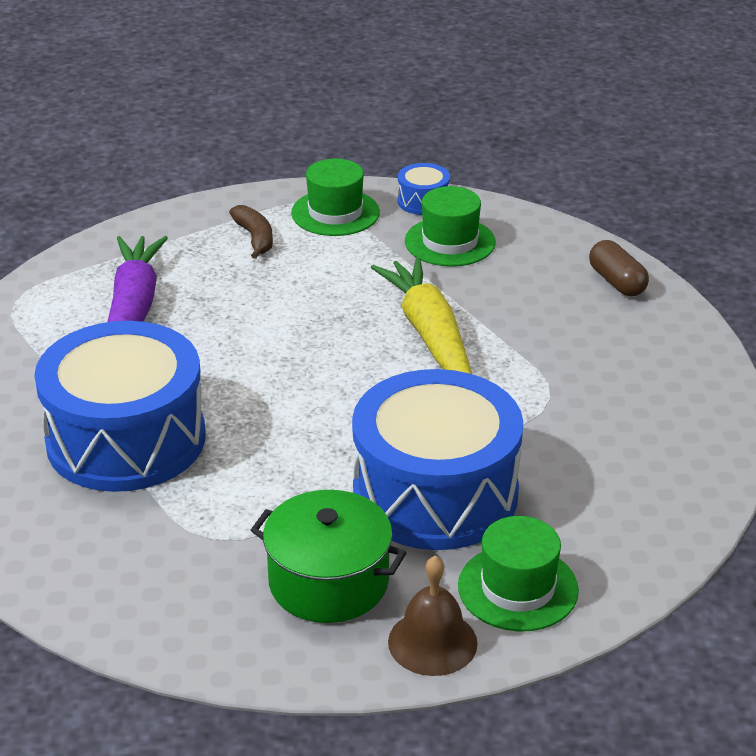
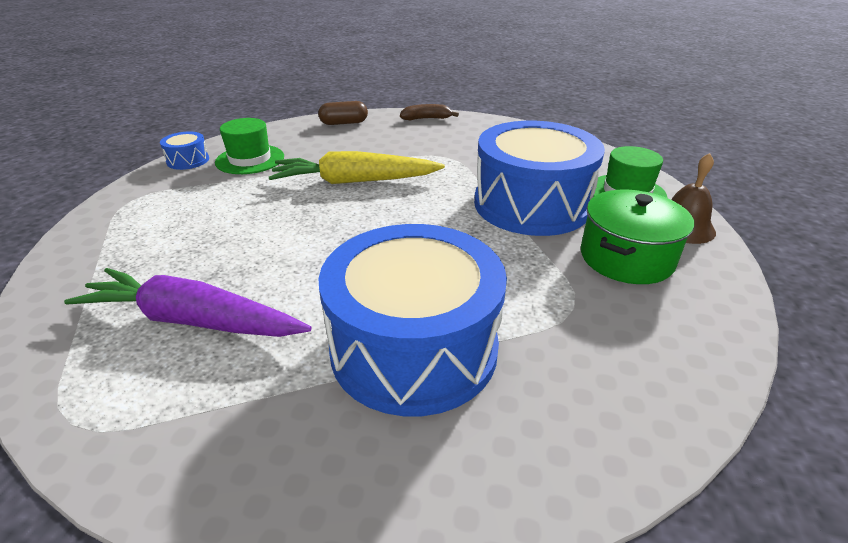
camera: 75 degrees left, 0 degrees up
(255, 238) = (149, 234): brown banana -> brown banana (426, 119)
(335, 213) = (158, 194): green hat -> none

